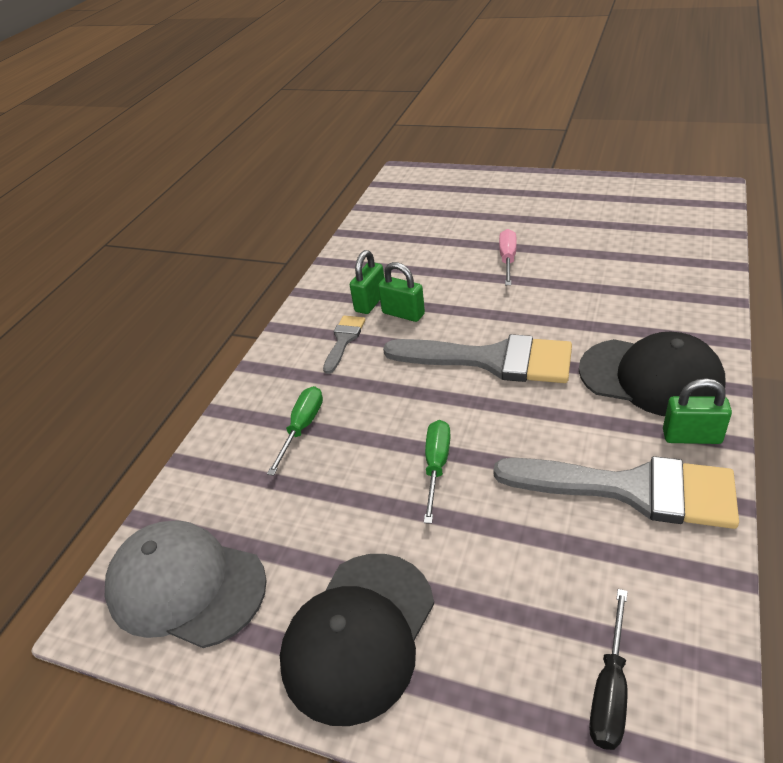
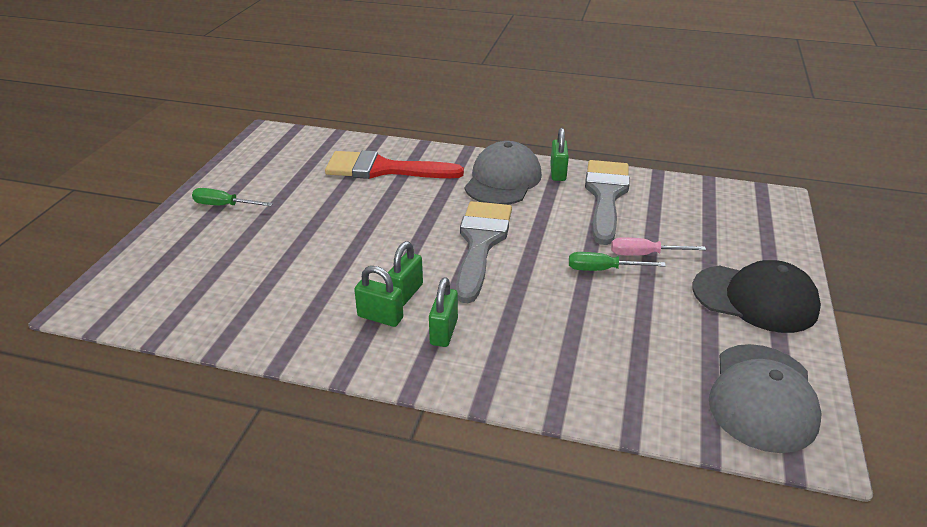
camera: 100 degrees left, 5 degrees down
(302, 428) = (572, 348): green screwdriver -> green screwdriver (224, 205)
(344, 340) = (444, 332): grey brush -> green padlock
(507, 259) = (332, 231): pink screwdriver -> pink screwdriver (644, 254)
(610, 689) = (739, 213): black screwdriver -> none
(649, 277) = (384, 169): none -> red brush
(650, 377) = (503, 180): black cap -> grey cap

